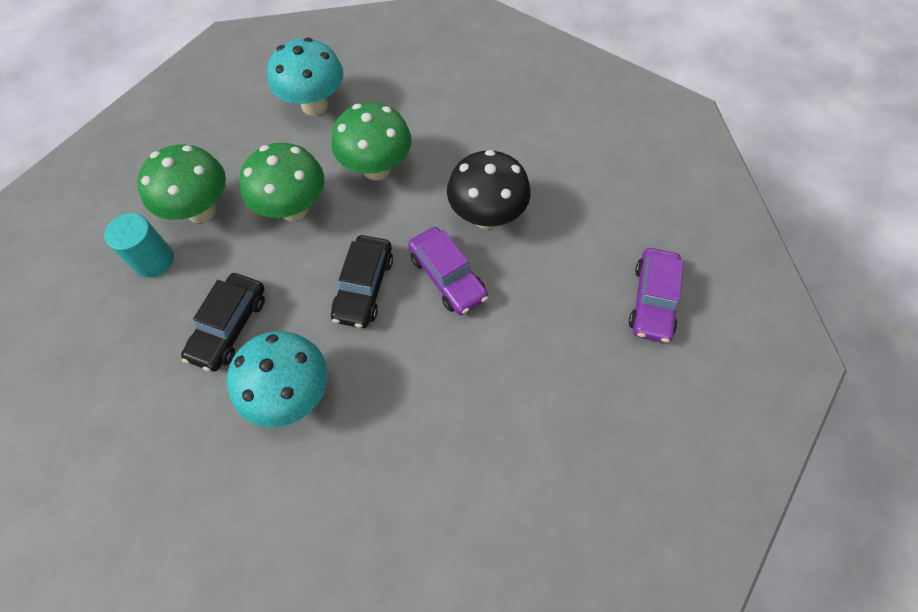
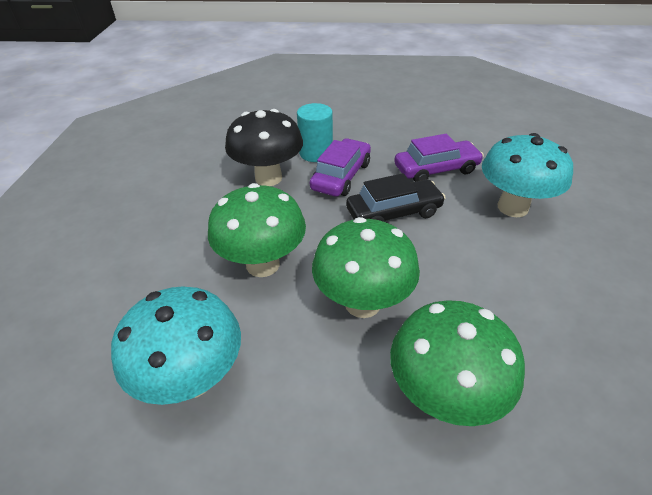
camera: 120 degrees left, 20 degrees down
(154, 260) = (544, 395): turquoise cylinder -> turquoise cylinder (316, 153)
(229, 327) = (518, 274): black car -> none
(652, 300) = (282, 101): purple car -> purple car (436, 169)

